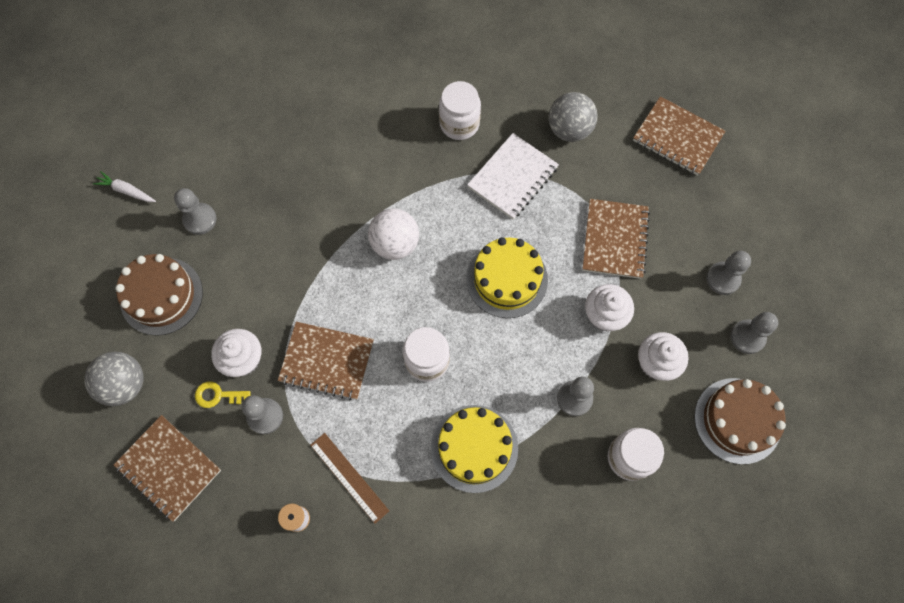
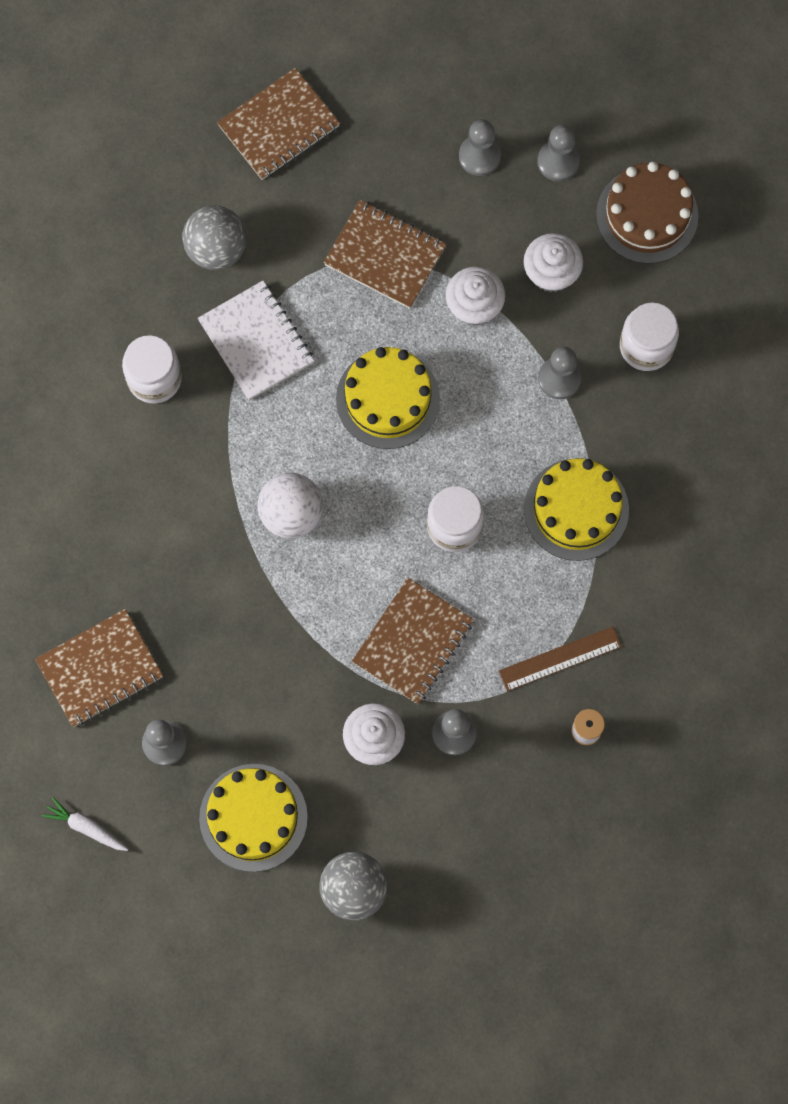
camera: 70 degrees left, 5 degrees up
(126, 191) = (86, 827): white carrot -> white carrot turned 75 degrees clockwise
(161, 296) = (253, 817): brown cake -> yellow cake
(169, 468) = (476, 861): brown notebook -> brown notebook (100, 669)
(218, 395) = (408, 781): yellow key -> none

